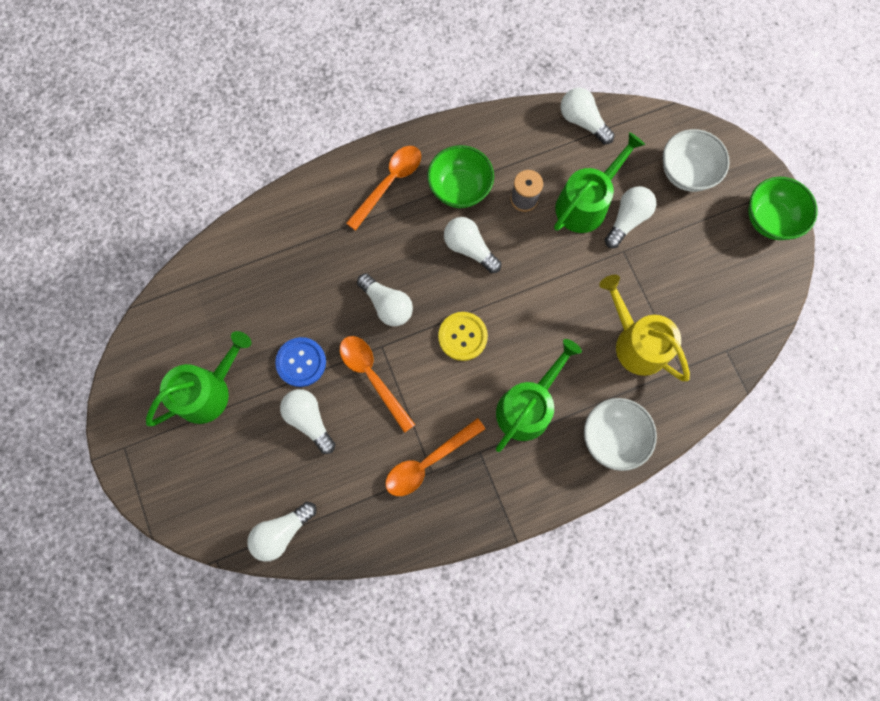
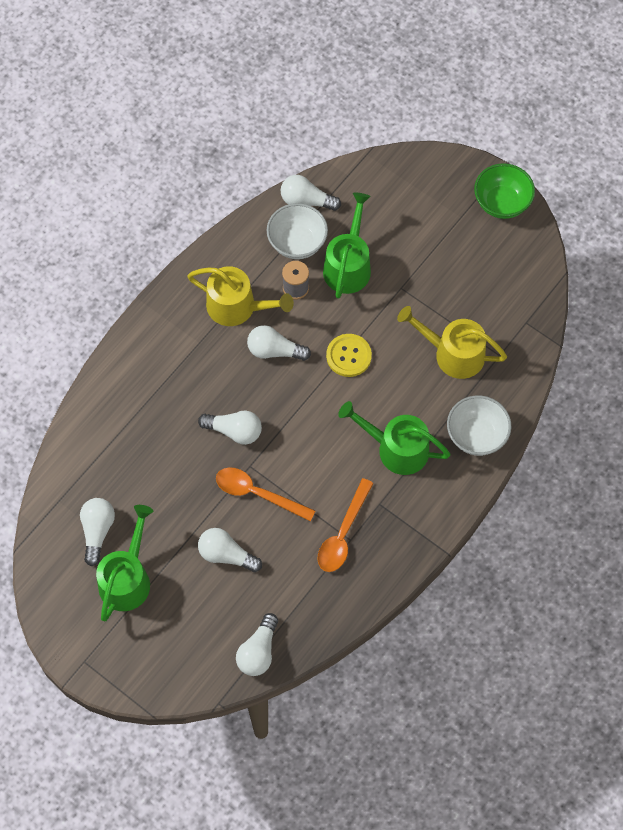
camera: 30 degrees left, 10 degrees down
(301, 362) = (191, 514): blue button -> none
(389, 183) = (175, 333): orange spoon -> none
(459, 188) = (237, 307): green bowl -> yellow watering can
(462, 336) = (311, 423): yellow button -> yellow button (348, 356)
(528, 406) = (396, 448): green watering can -> green watering can turned 75 degrees counterclockwise
(627, 220) = (389, 261): white light bulb -> white light bulb (97, 531)
(686, 173) = (414, 199): white bowl -> white bowl (297, 243)

